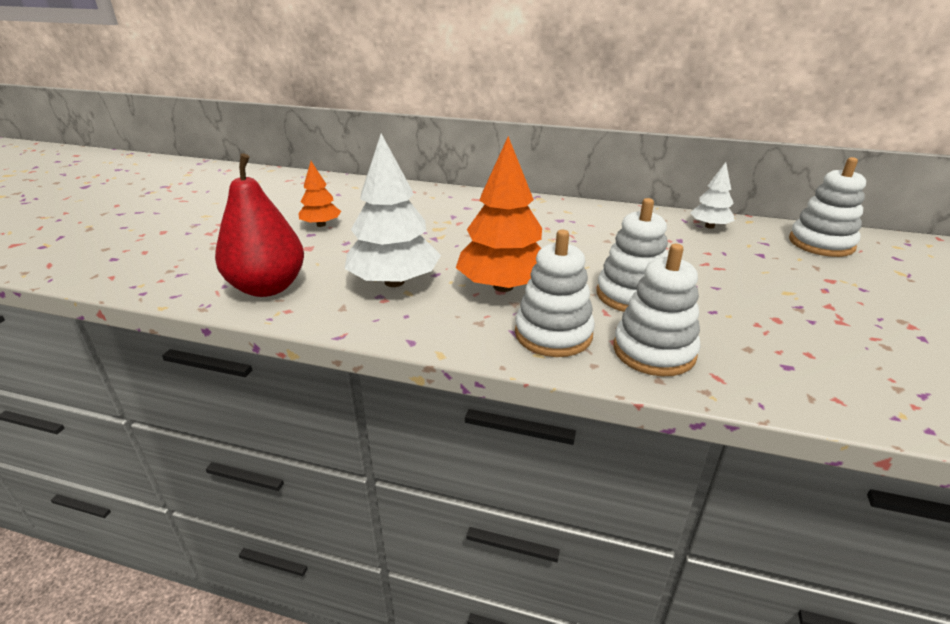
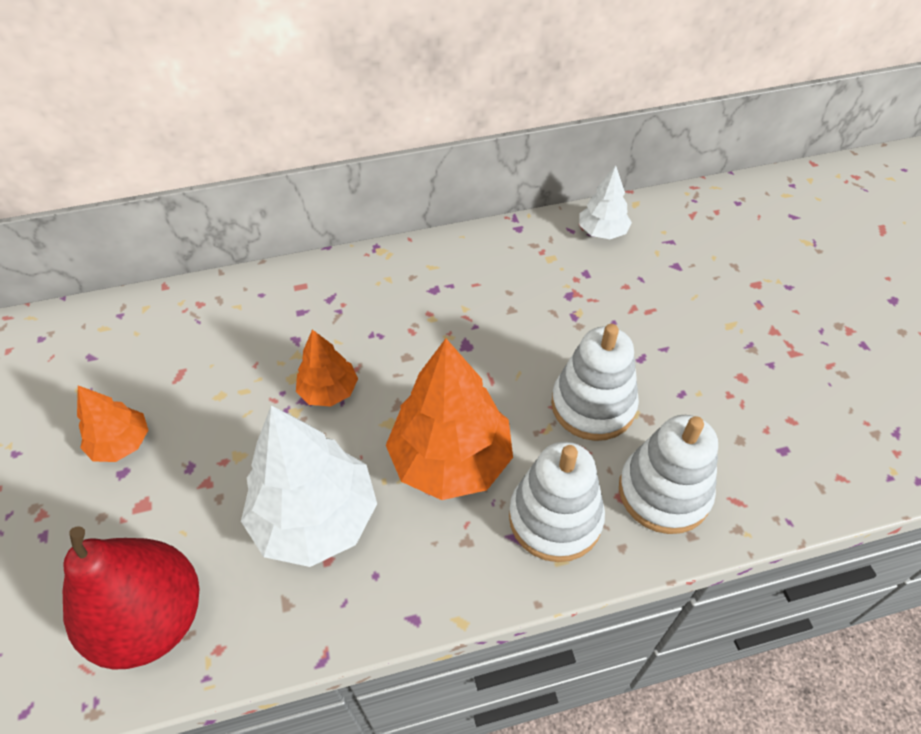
camera: 30 degrees left, 20 degrees up
(453, 239) = (329, 391): none -> orange tree
(821, 243) = (720, 219): white stacking toy -> none

